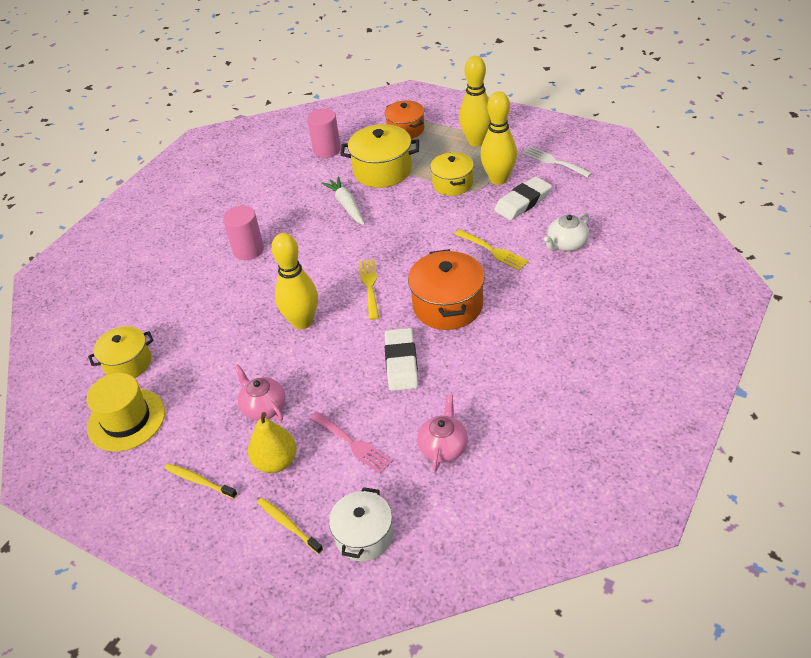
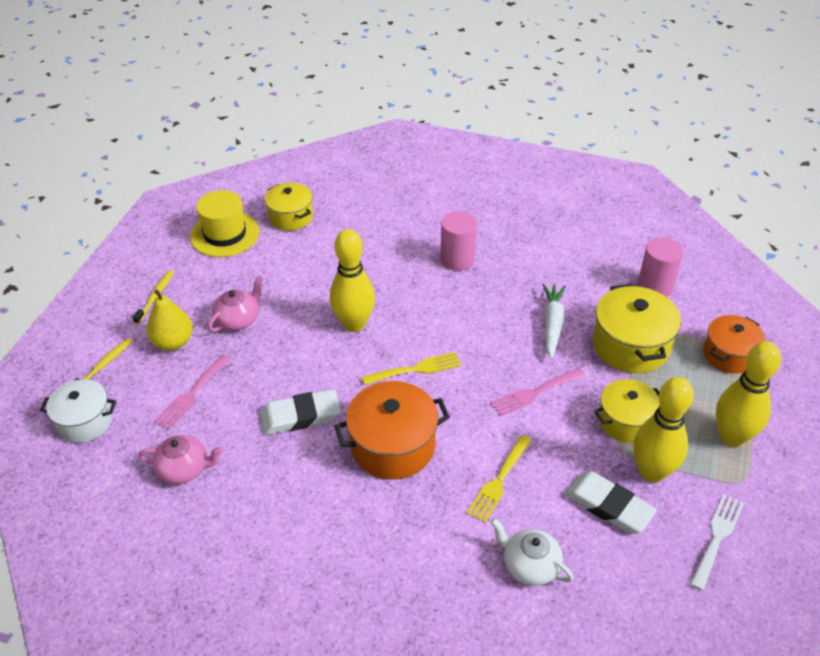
camera: 75 degrees right, 0 degrees up
(346, 205) = (552, 324): white carrot -> white carrot turned 45 degrees counterclockwise
(414, 223) = (534, 393): none -> pink fork

